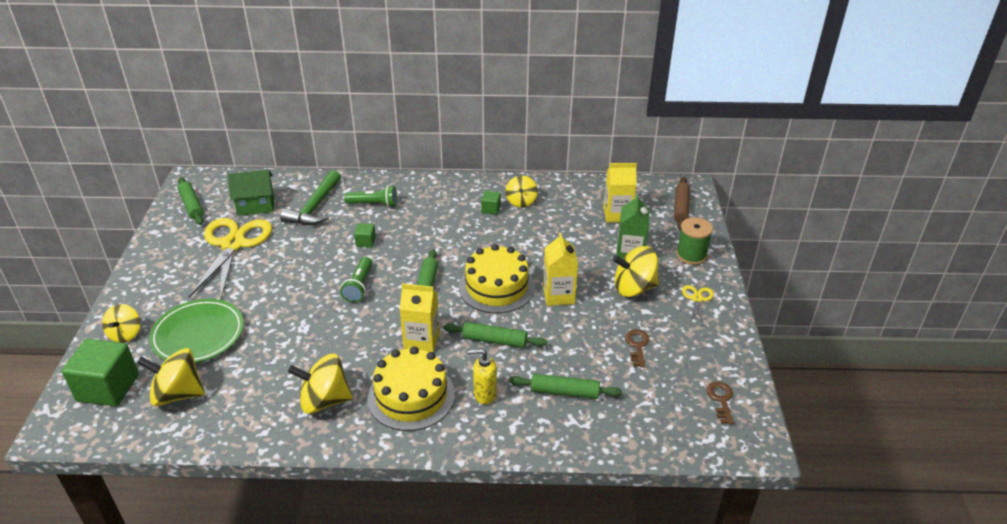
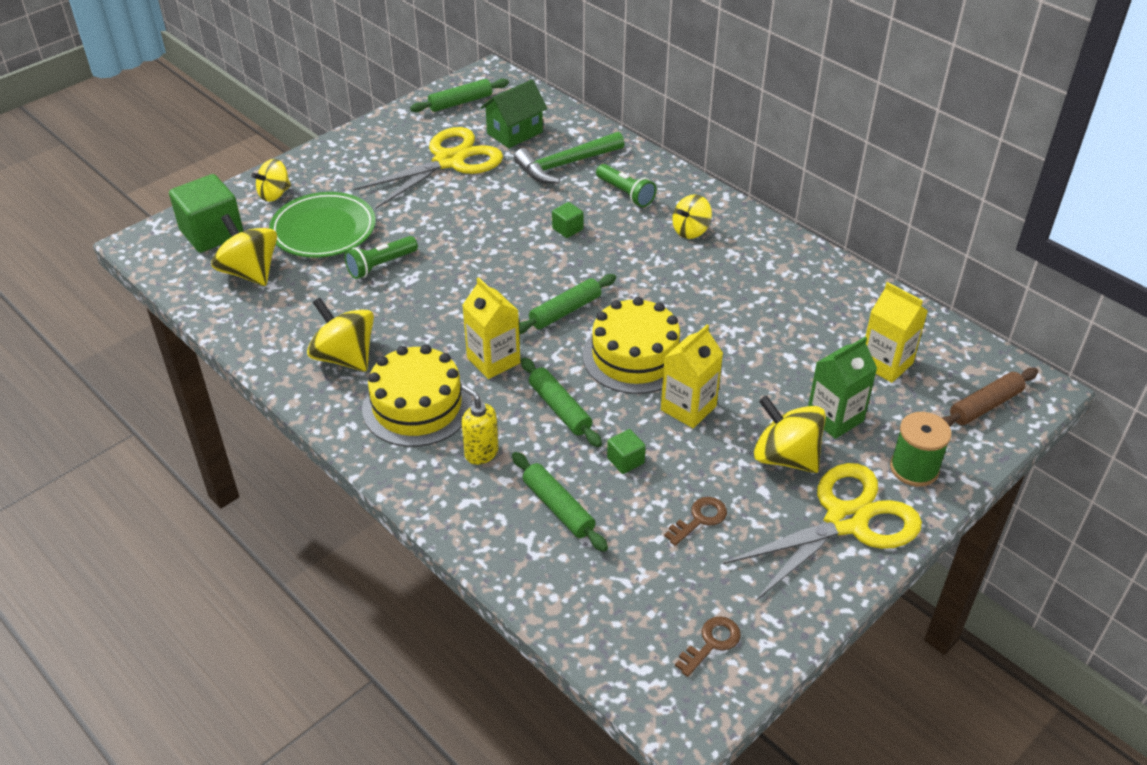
camera: 45 degrees right, 5 degrees up
(191, 206) = (460, 102): green rolling pin -> green rolling pin turned 45 degrees clockwise
(256, 205) = (514, 133): green house -> green house turned 75 degrees counterclockwise
(359, 286) = (505, 270): green flashlight -> green flashlight (380, 265)
(491, 209) = (742, 269): green cube -> green cube (625, 460)
(521, 201) = (788, 280): yellow spinning top -> yellow spinning top (690, 231)
(697, 299) = (846, 521): yellow scissors -> yellow scissors, size x2.30

